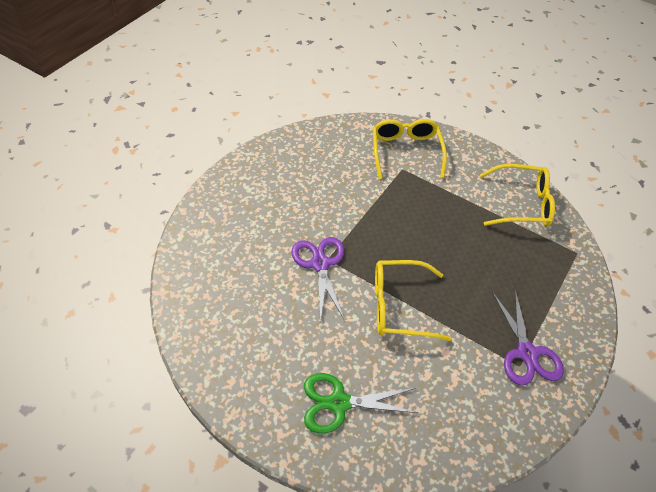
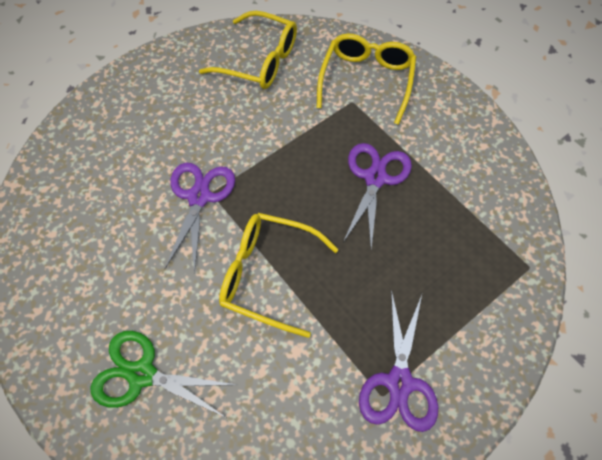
camera: 20 degrees right, 10 degrees up
(444, 219) = (375, 178): none -> purple scissors
(521, 204) = (484, 182): yellow glasses -> yellow glasses (258, 60)

